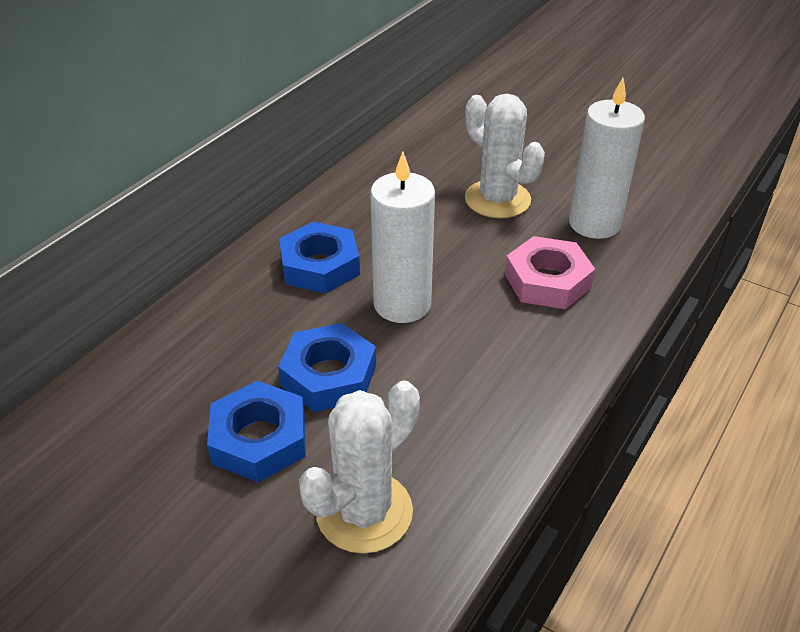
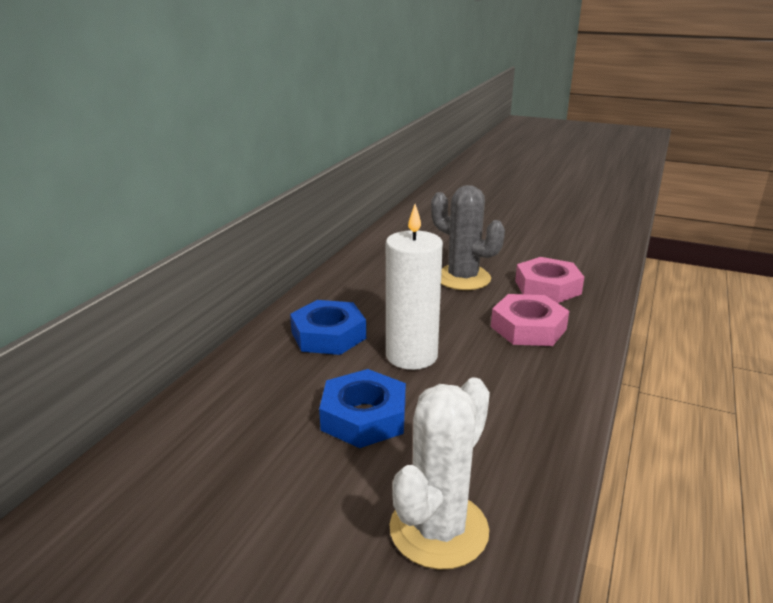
camera: 10 degrees left, 15 degrees down
(259, 439) = (312, 478): blue nut -> none
(497, 199) = (463, 278): white cactus -> grey cactus
(594, 224) = (547, 287): white candle -> pink nut

